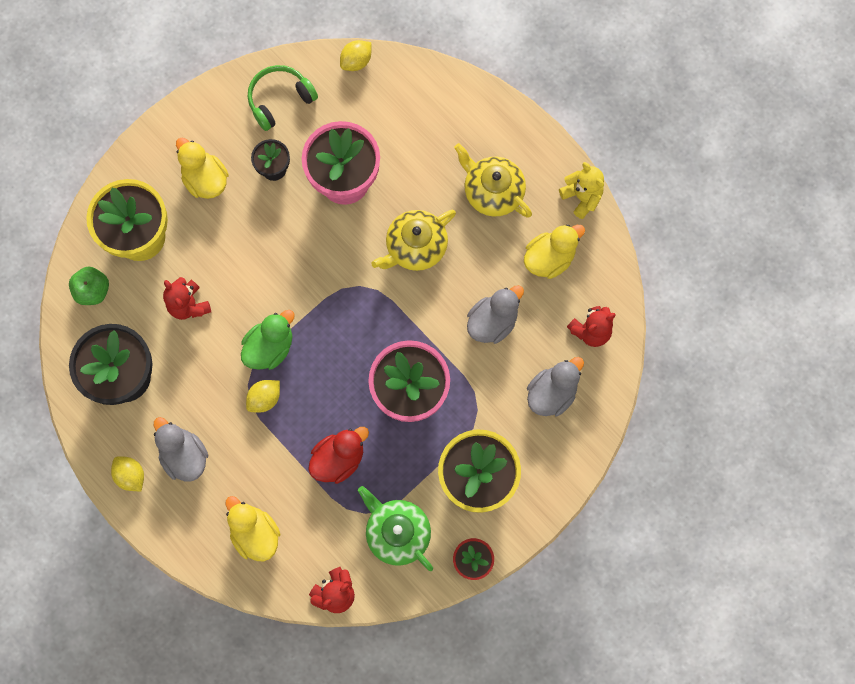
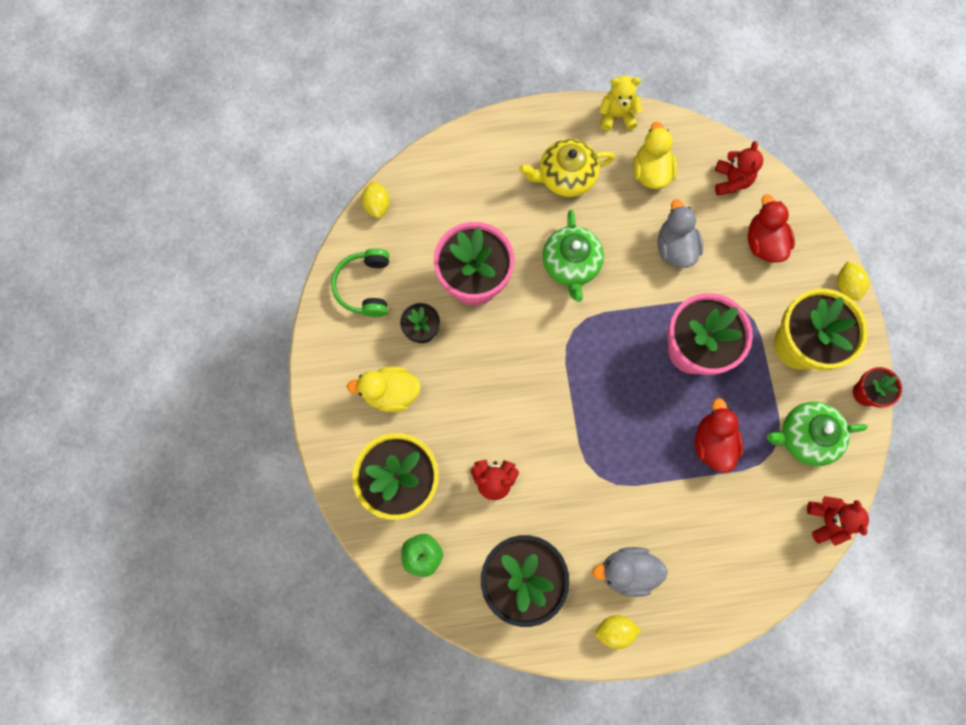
camera: 55 degrees left, 0 degrees up
(255, 533) = (734, 554): yellow duck -> none
(264, 398) = (620, 469): yellow lemon -> yellow lemon (846, 285)
(270, 347) = (578, 436): green duck -> none
(415, 247) = (571, 264): yellow teapot -> green teapot
(551, 393) = (763, 242): grey duck -> red duck

